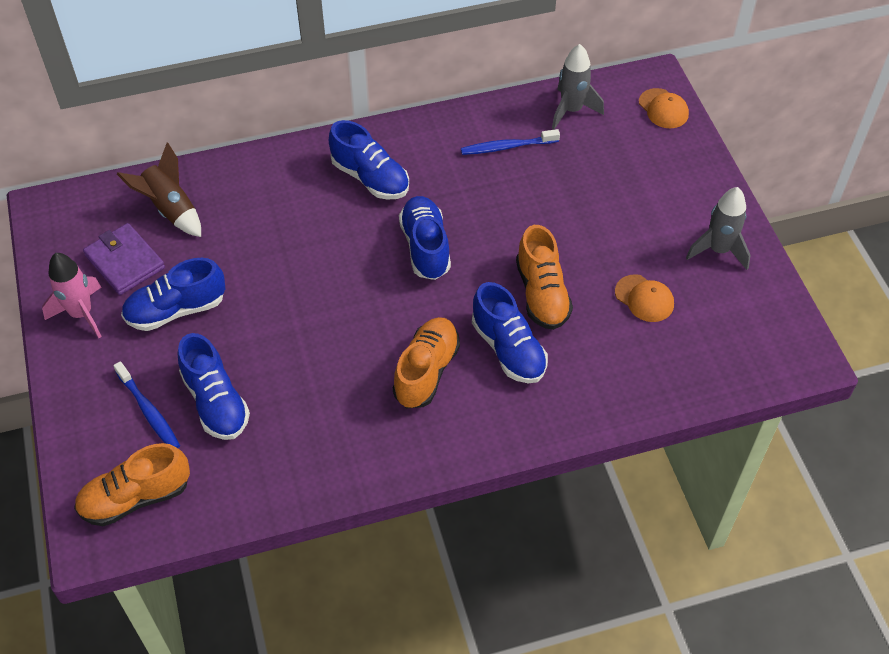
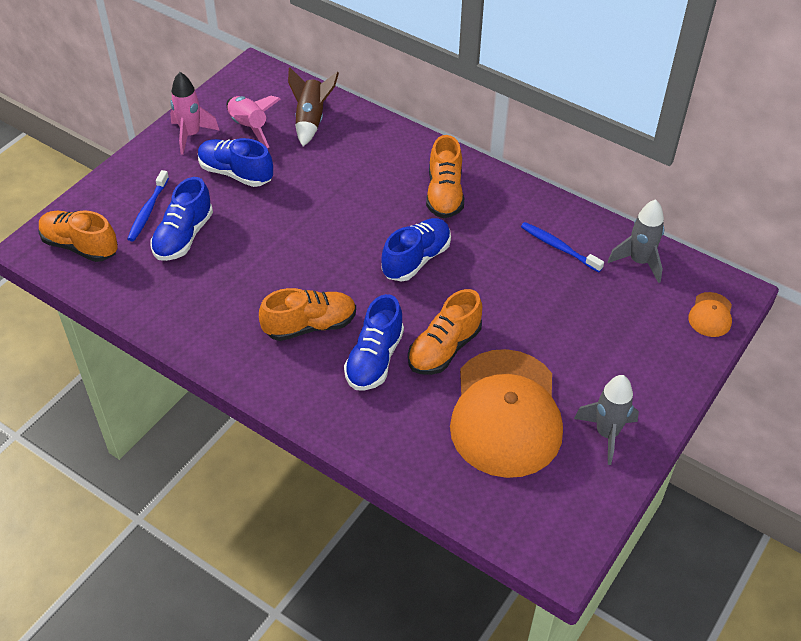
camera: 50 degrees right, 5 degrees down
(125, 262) = (249, 127): purple wallet -> pink rocket
(370, 178) = (444, 194): blue shoe -> orange shoe
(644, 298) = (506, 413): orange cap -> orange cap, size x2.44

